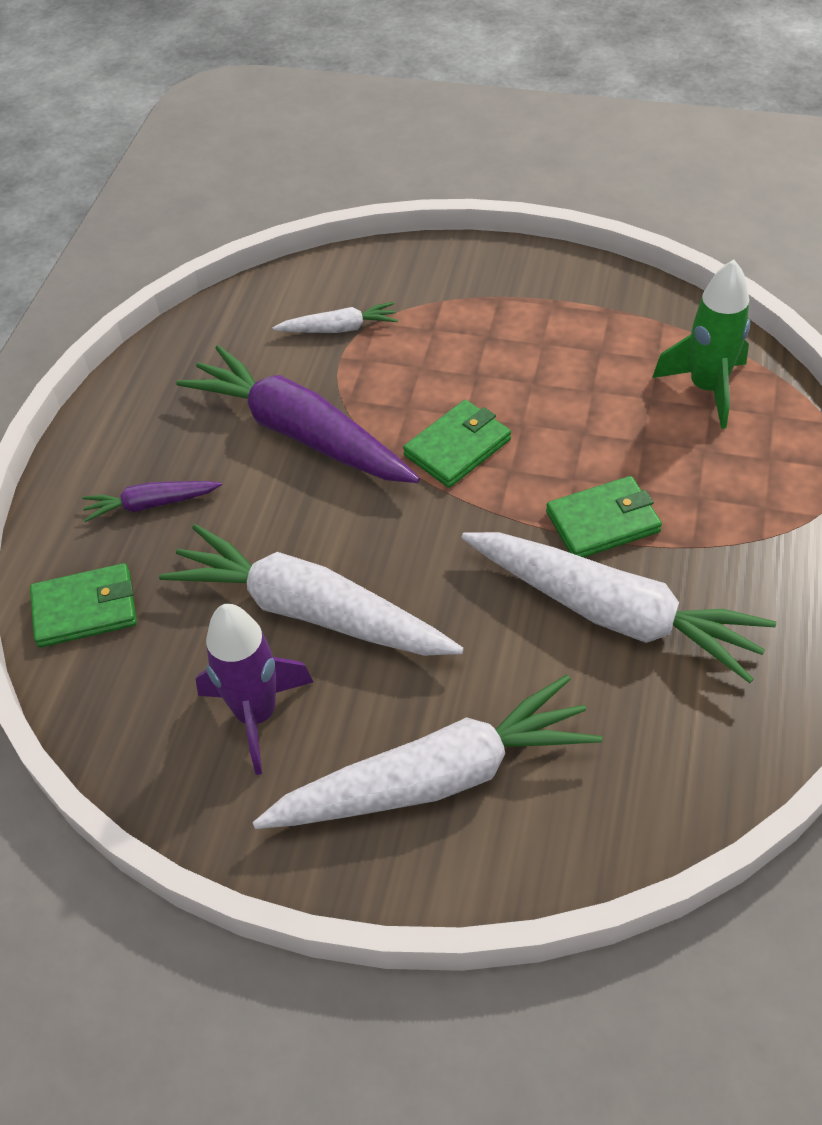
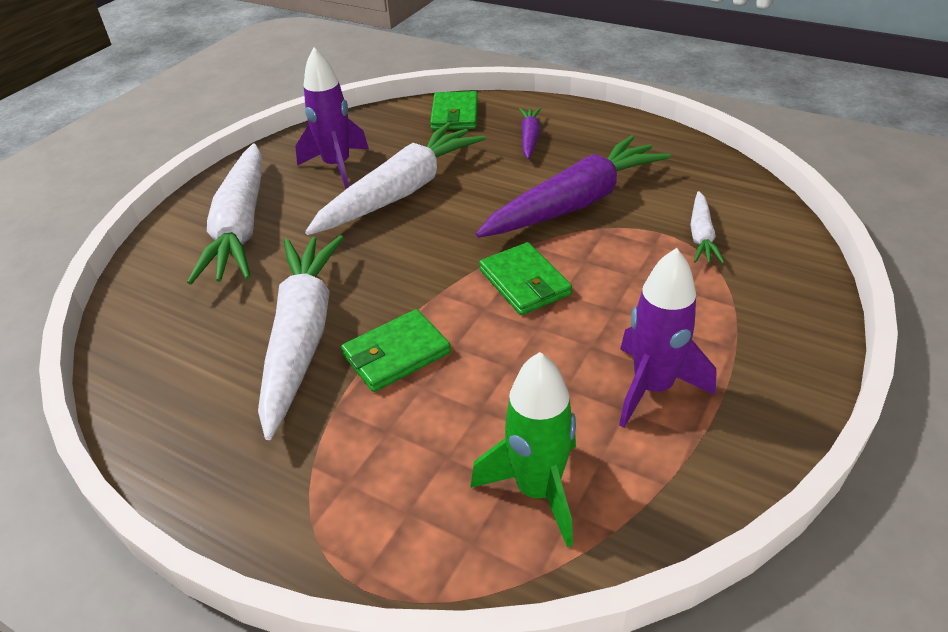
camera: 105 degrees right, 10 degrees down
(568, 339) = (652, 388): none -> purple rocket
(603, 522) = (396, 354): green wallet -> green wallet turned 60 degrees clockwise
(612, 613) = (302, 336): white carrot -> white carrot turned 135 degrees clockwise

